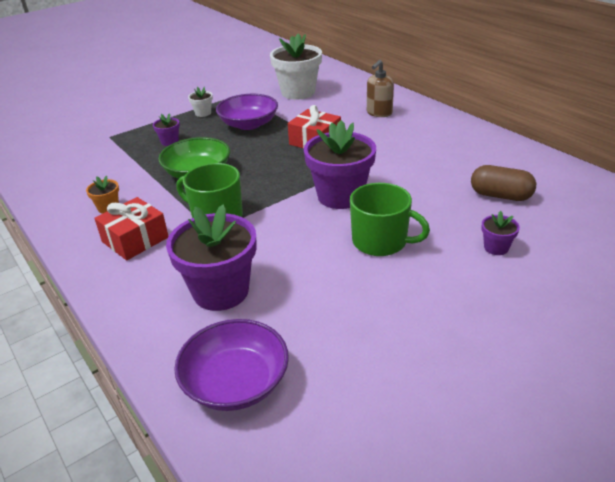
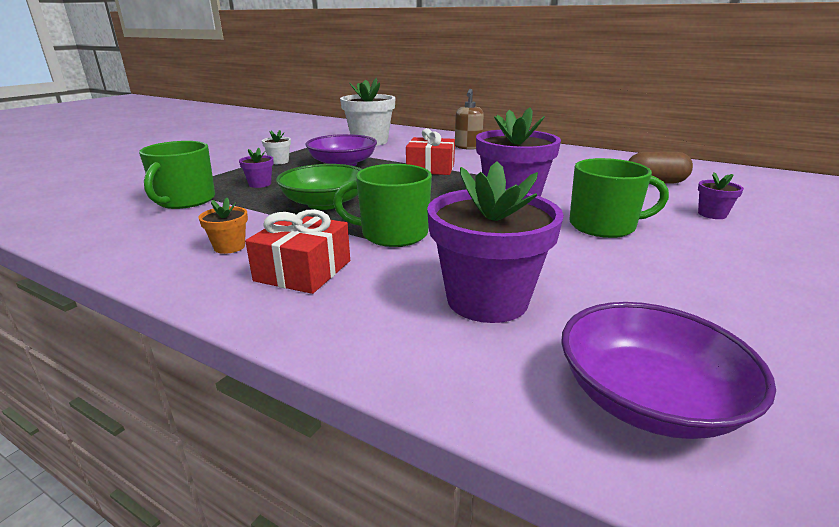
camera: 25 degrees left, 10 degrees down
(110, 153) = (185, 200): none -> green mug

